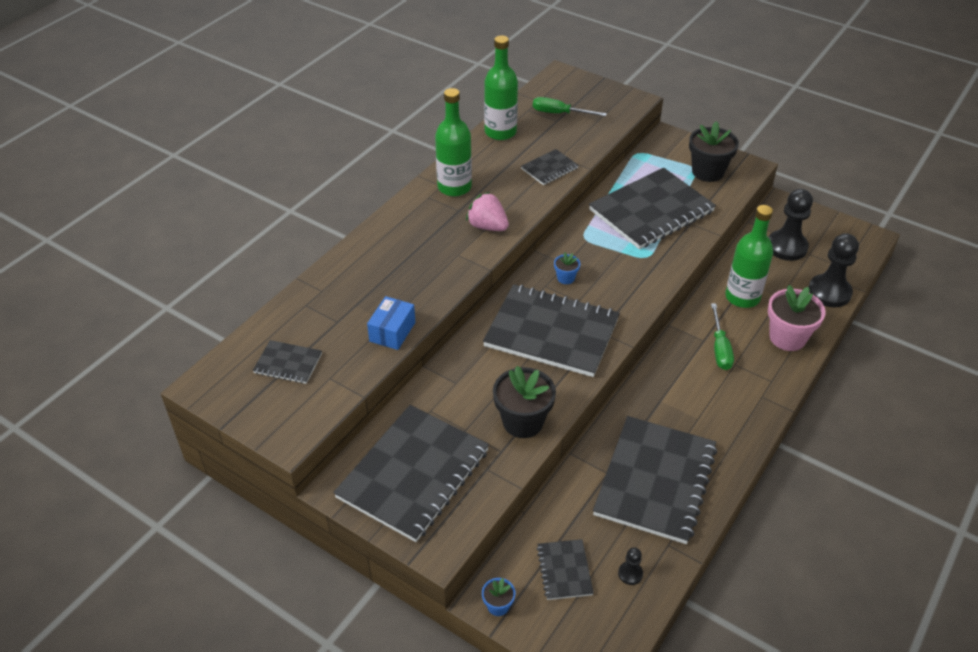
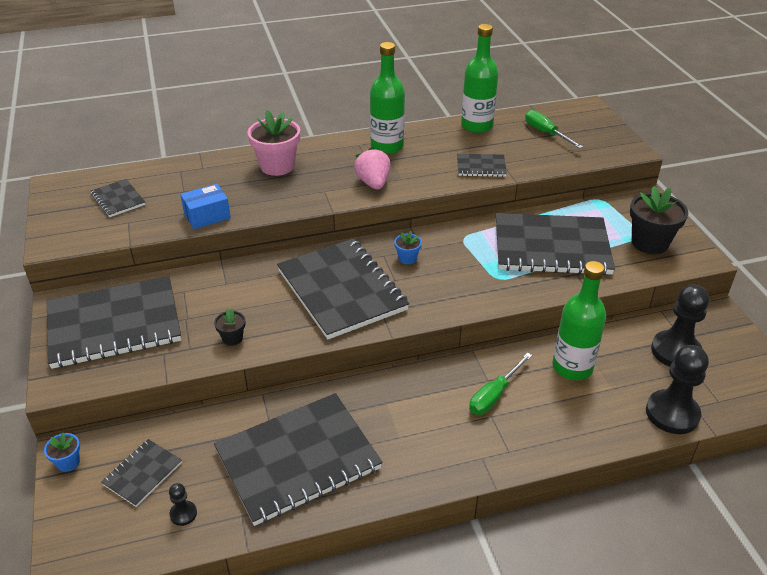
camera: 40 degrees right, 5 degrees down
(523, 422) = (232, 338): black flower pot -> black flower pot, size x0.49
(787, 337) = (573, 425): pink flower pot -> pink flower pot (277, 166)

